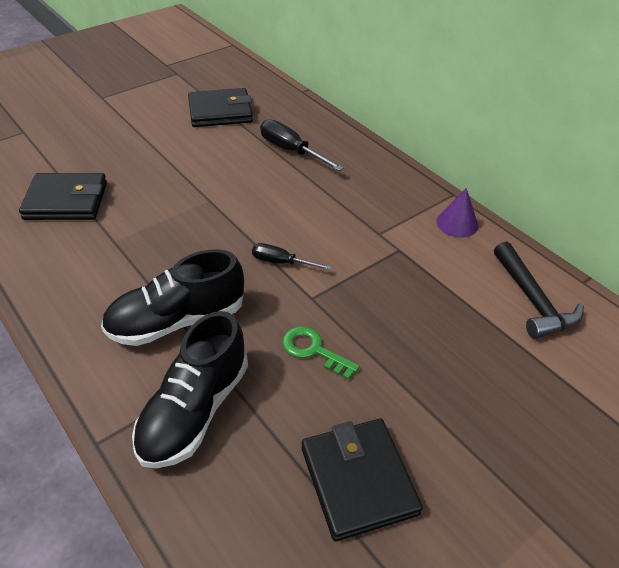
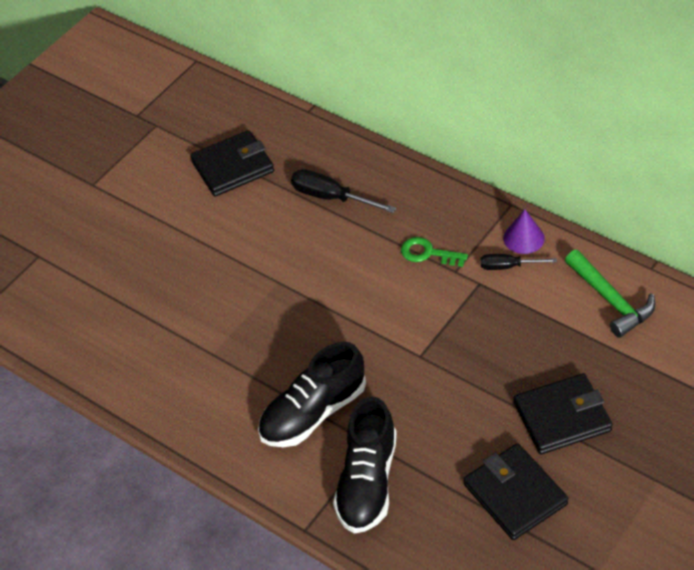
camera: 10 degrees left, 5 degrees up
(66, 201) = (139, 324): black wallet -> black wallet (562, 417)
(281, 262) = (378, 329): black screwdriver -> black screwdriver (508, 266)
(313, 350) = (440, 403): green key -> green key (427, 253)
(533, 300) = (611, 300): black hammer -> green hammer

